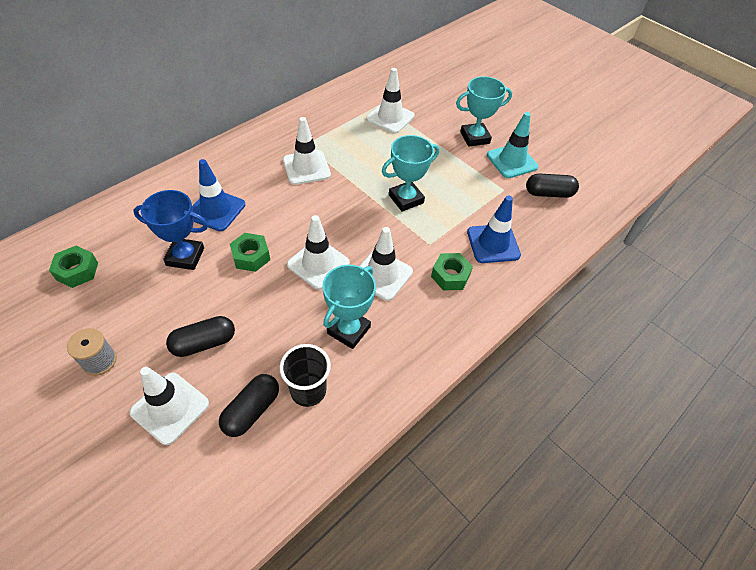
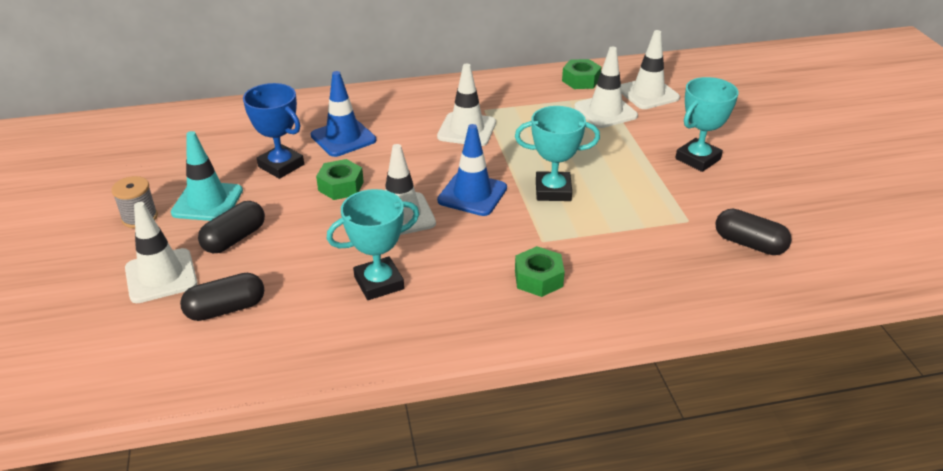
camera: 35 degrees right, 15 degrees down
(77, 271) = (183, 145): green nut -> green nut (581, 80)
(204, 343) = (234, 239): black capsule -> black capsule turned 60 degrees counterclockwise
(308, 391) = (291, 316): black cup -> none
(382, 275) = (460, 249): white traffic cone -> white traffic cone (648, 94)
(475, 137) = (698, 159): turquoise trophy -> turquoise trophy turned 60 degrees counterclockwise
(493, 244) = (622, 267): blue traffic cone -> blue traffic cone (472, 194)
(512, 161) = (727, 196): turquoise traffic cone -> turquoise traffic cone (207, 202)

